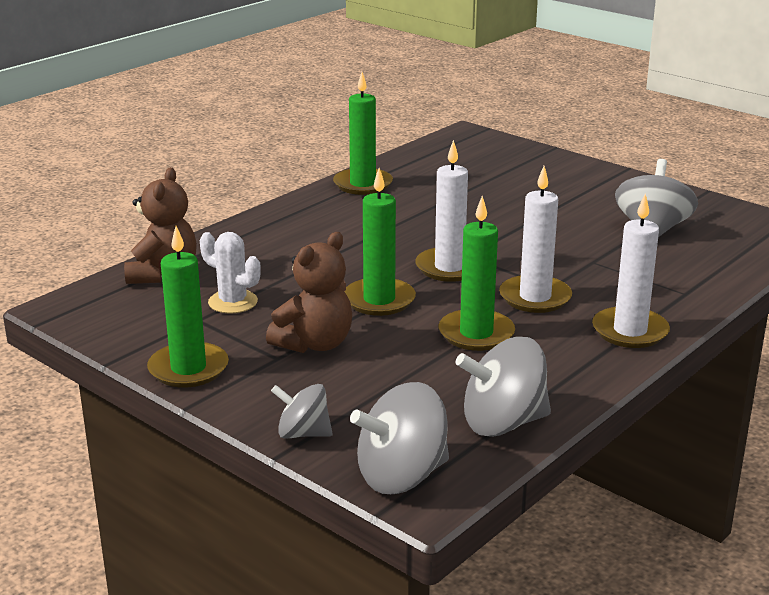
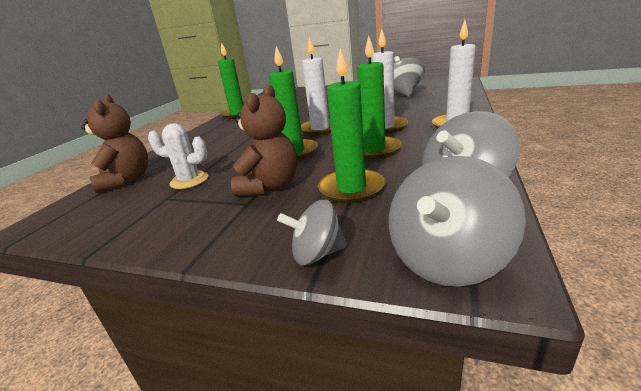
camera: 20 degrees left, 0 degrees up
(188, 369) = (172, 235): green candle -> green candle (351, 189)

